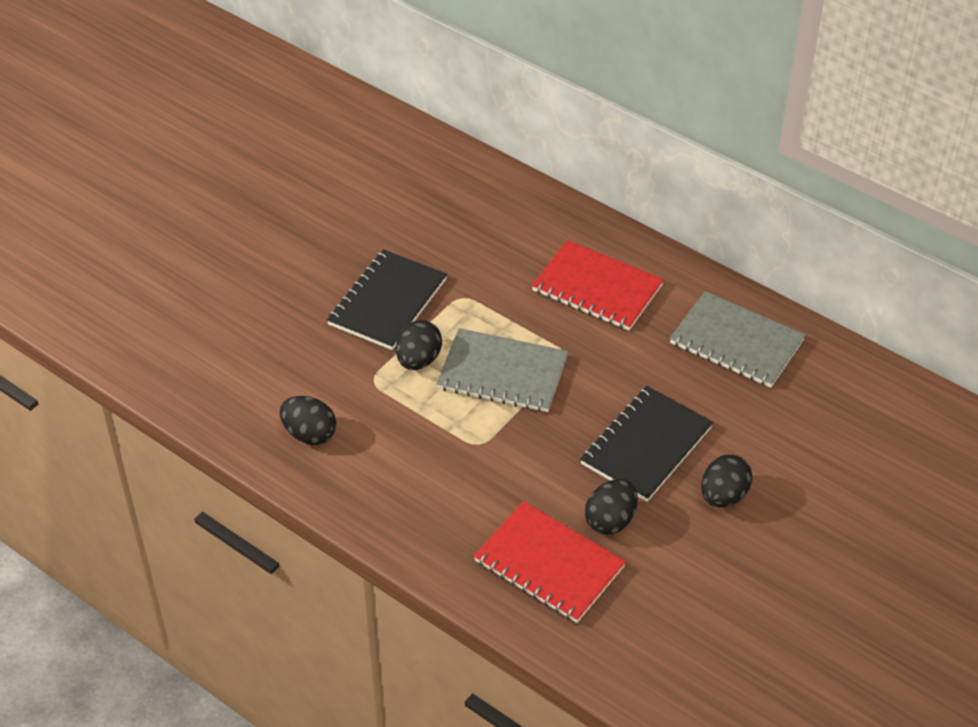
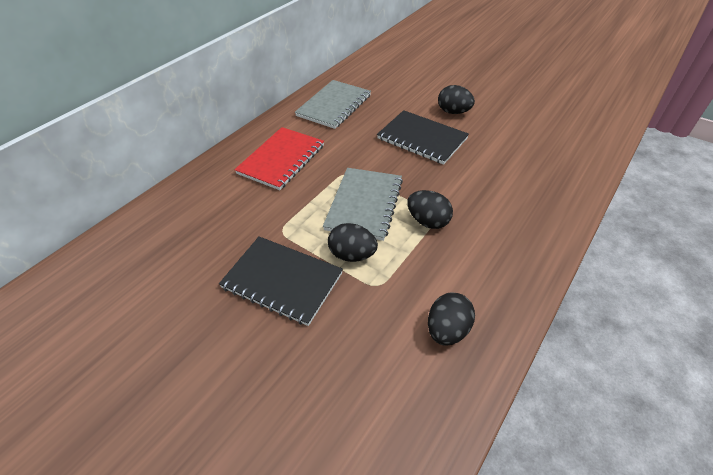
camera: 90 degrees left, 0 degrees up
(549, 564) = (531, 177): red notebook -> none
(610, 520) = (486, 152): black egg -> black egg (428, 221)

